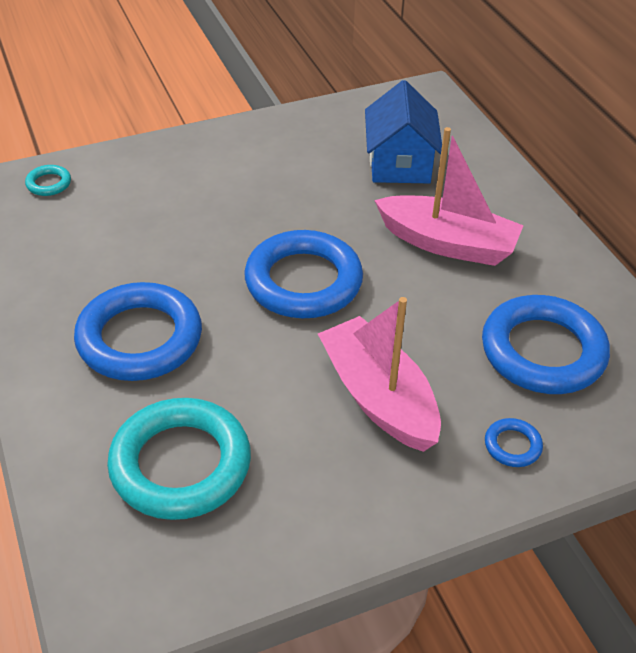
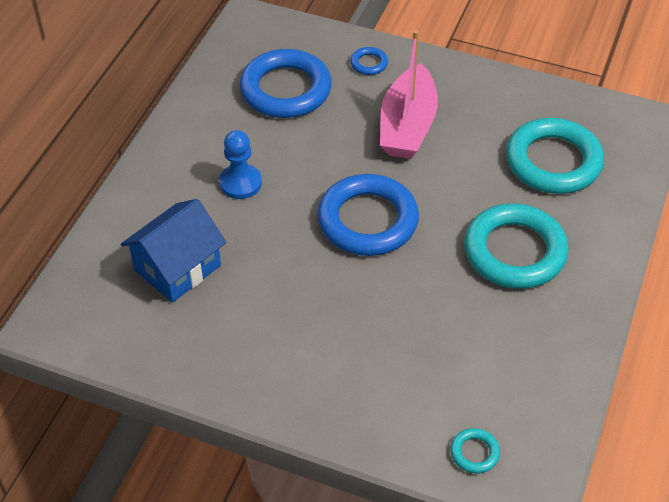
camera: 135 degrees left, 5 degrees up
(139, 338) = (515, 251): blue ring -> turquoise ring
(448, 243) = (240, 183): pink boat -> blue pawn

